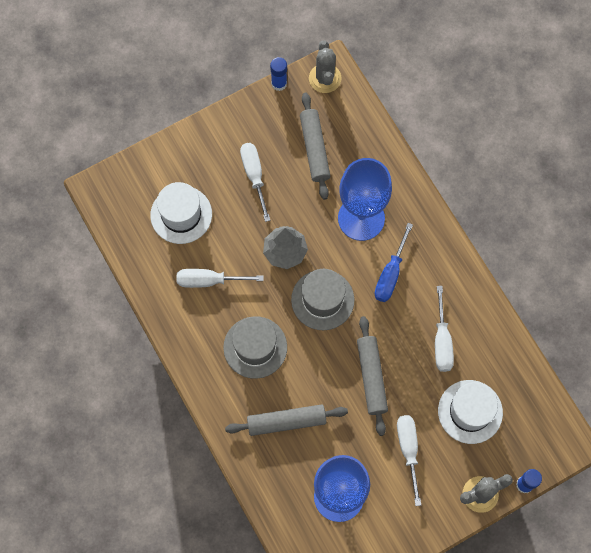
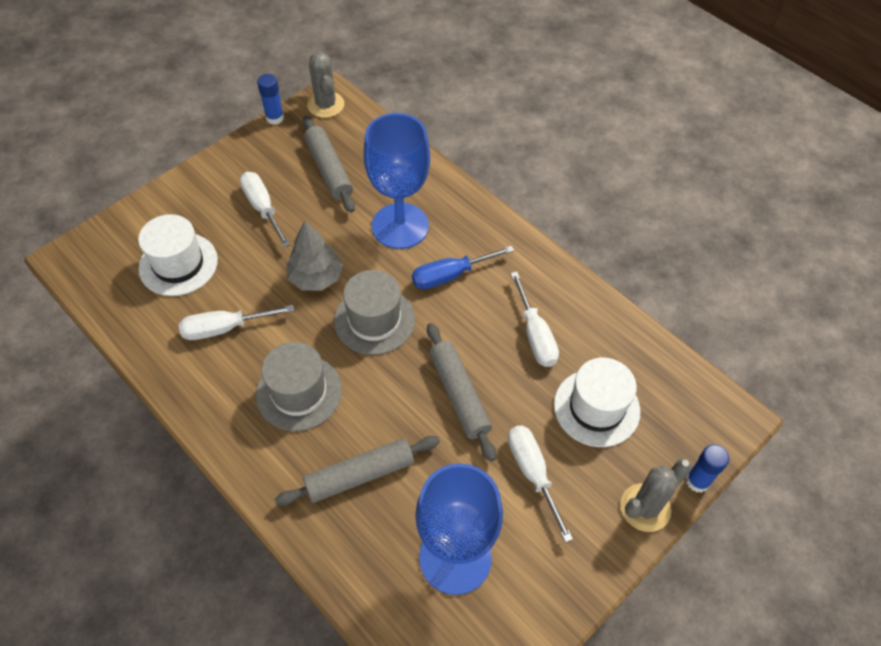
camera: 15 degrees left, 15 degrees down
(390, 274) = (451, 275): blue screwdriver -> blue screwdriver turned 60 degrees clockwise

